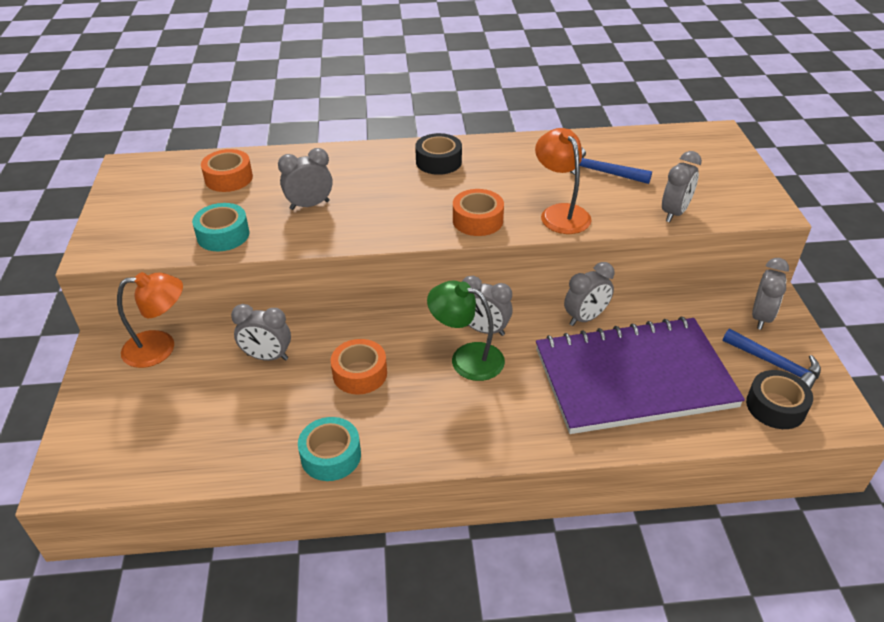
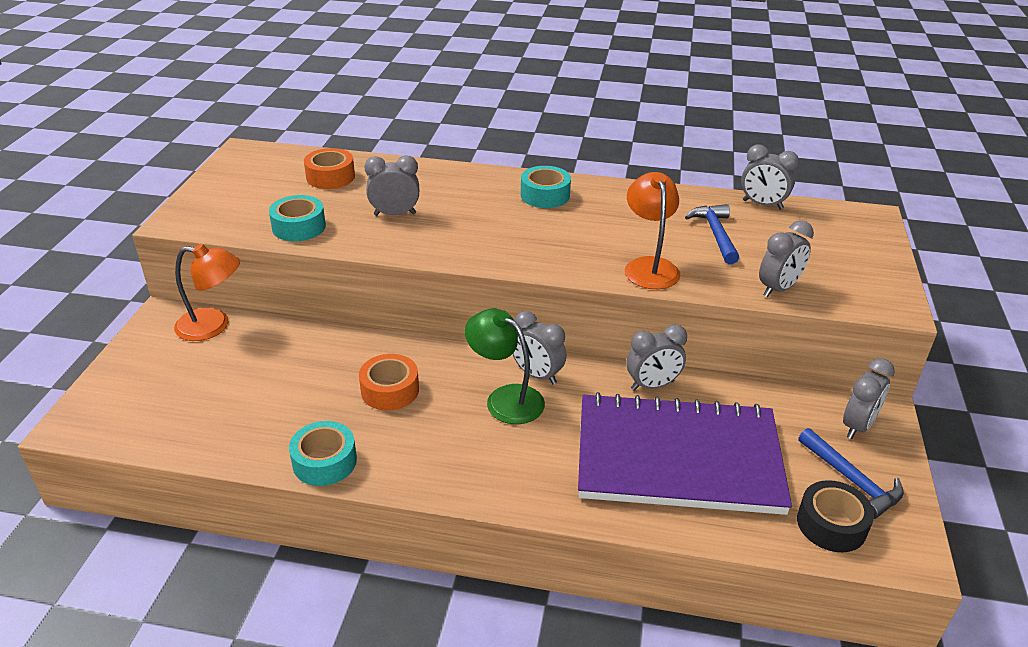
camera: 15 degrees right, 5 degrees down
(267, 357) = (308, 355): grey clock -> grey clock (762, 205)
(438, 161) = (545, 195): black tape -> turquoise tape
(477, 220) = (557, 258): orange tape -> none
(601, 172) = (715, 234): blue hammer -> blue hammer turned 45 degrees clockwise

